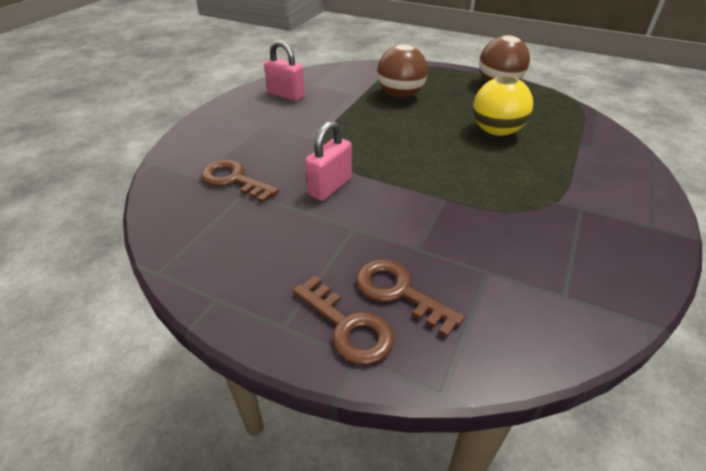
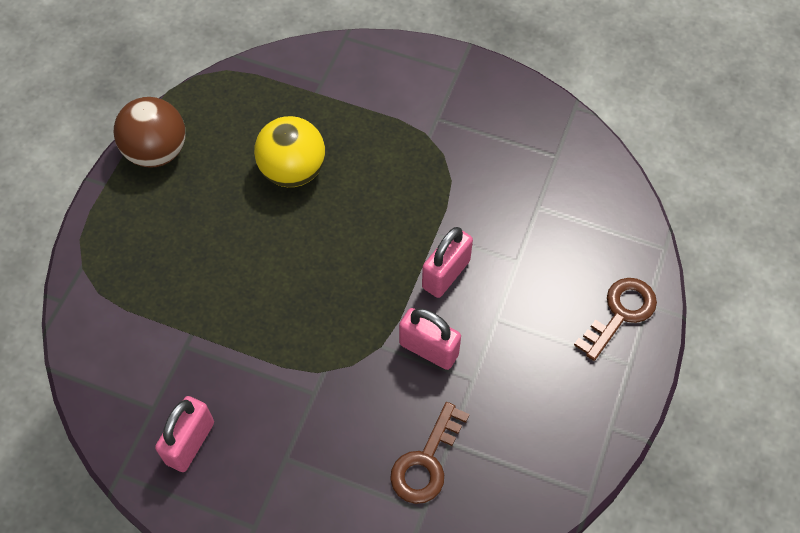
camera: 95 degrees left, 20 degrees up
(398, 292) = (575, 276): brown key -> none
(400, 95) = (191, 279): brown ball -> none
(402, 201) = (446, 274): none -> pink padlock

